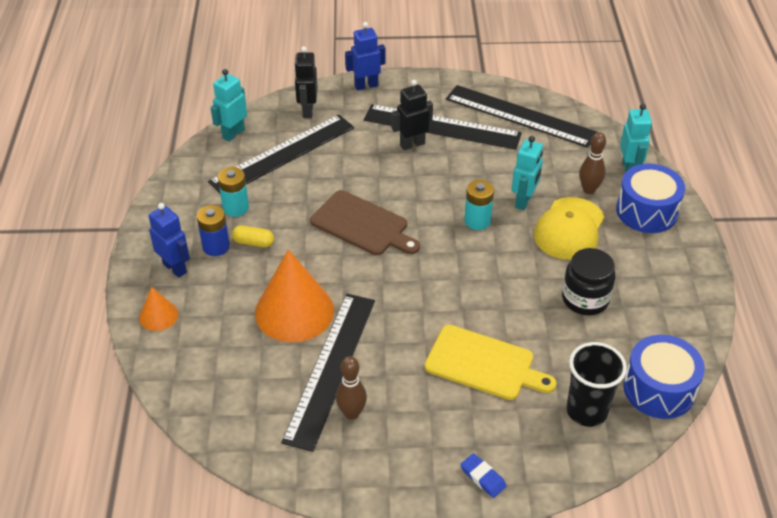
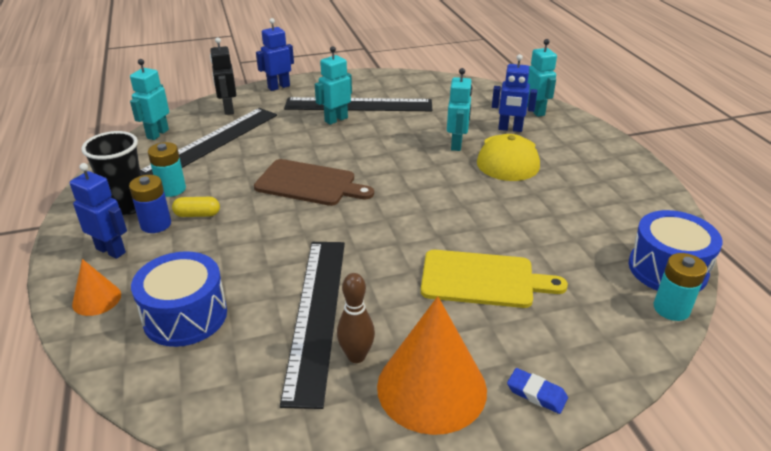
camera: 15 degrees left, 10 degrees down
(294, 311) = (258, 267): orange cone -> orange cone (431, 387)
(412, 144) = (336, 119): black robot -> turquoise robot
(477, 221) = (420, 164): turquoise battery -> turquoise battery (671, 309)
(520, 116) = (424, 90): black ruler -> none
(585, 299) = (552, 207): black jar -> none
(586, 411) = (610, 302): black cup -> black cup (127, 206)
(589, 189) = (510, 129): brown bowling pin -> blue robot
(646, 211) = (568, 136): blue drum -> blue drum (185, 316)

